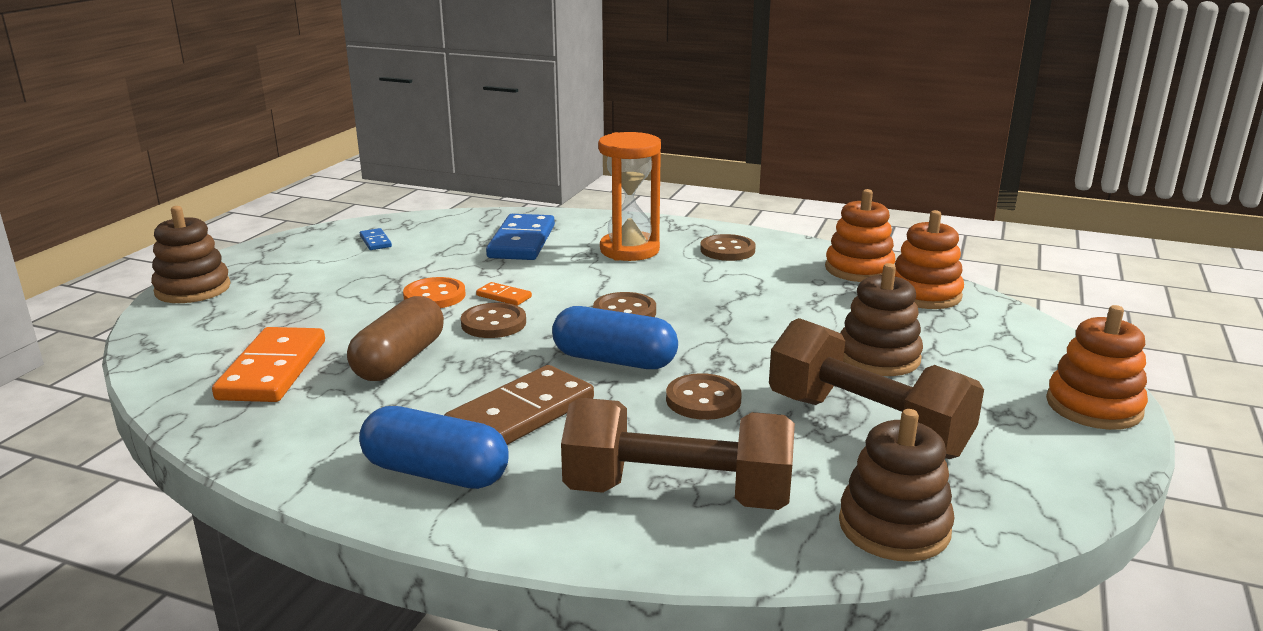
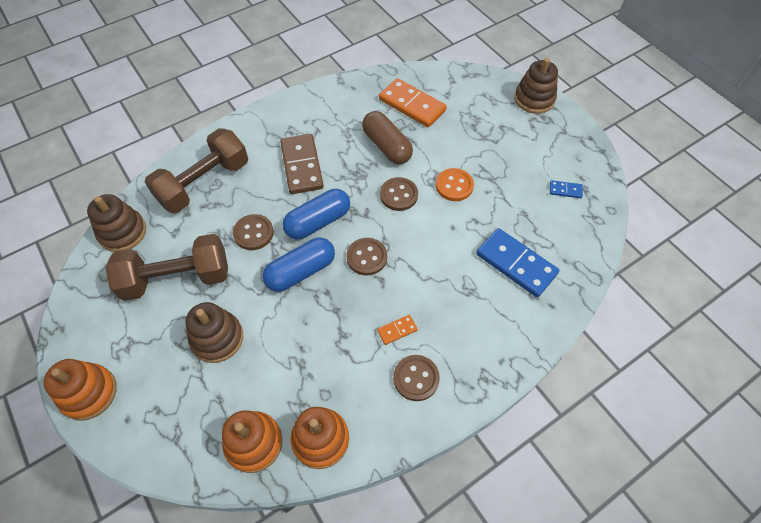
camera: 125 degrees right, 35 degrees up
(436, 473) = (284, 125): blue capsule -> blue capsule (301, 271)
(504, 296) = (430, 214): orange domino -> orange domino (397, 330)
(629, 250) = (458, 316): orange hourglass -> none

